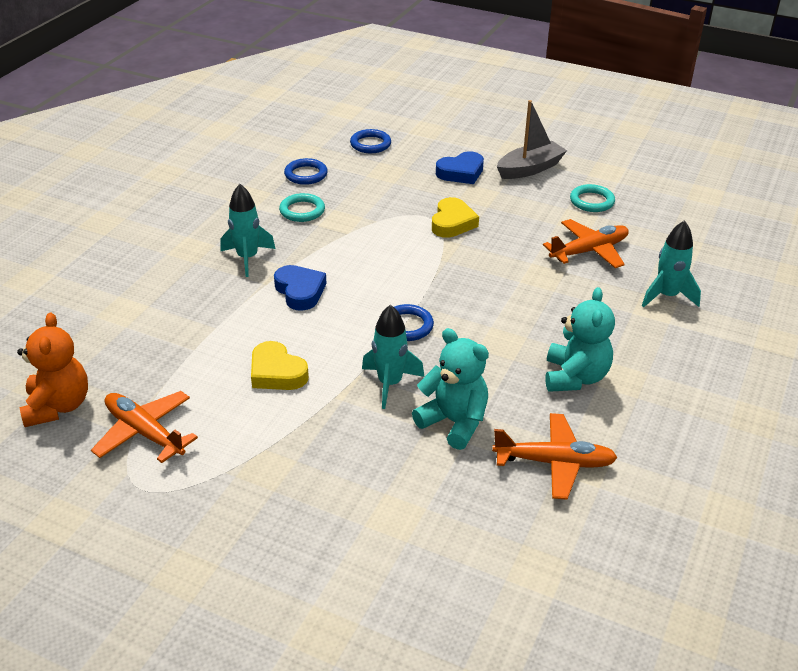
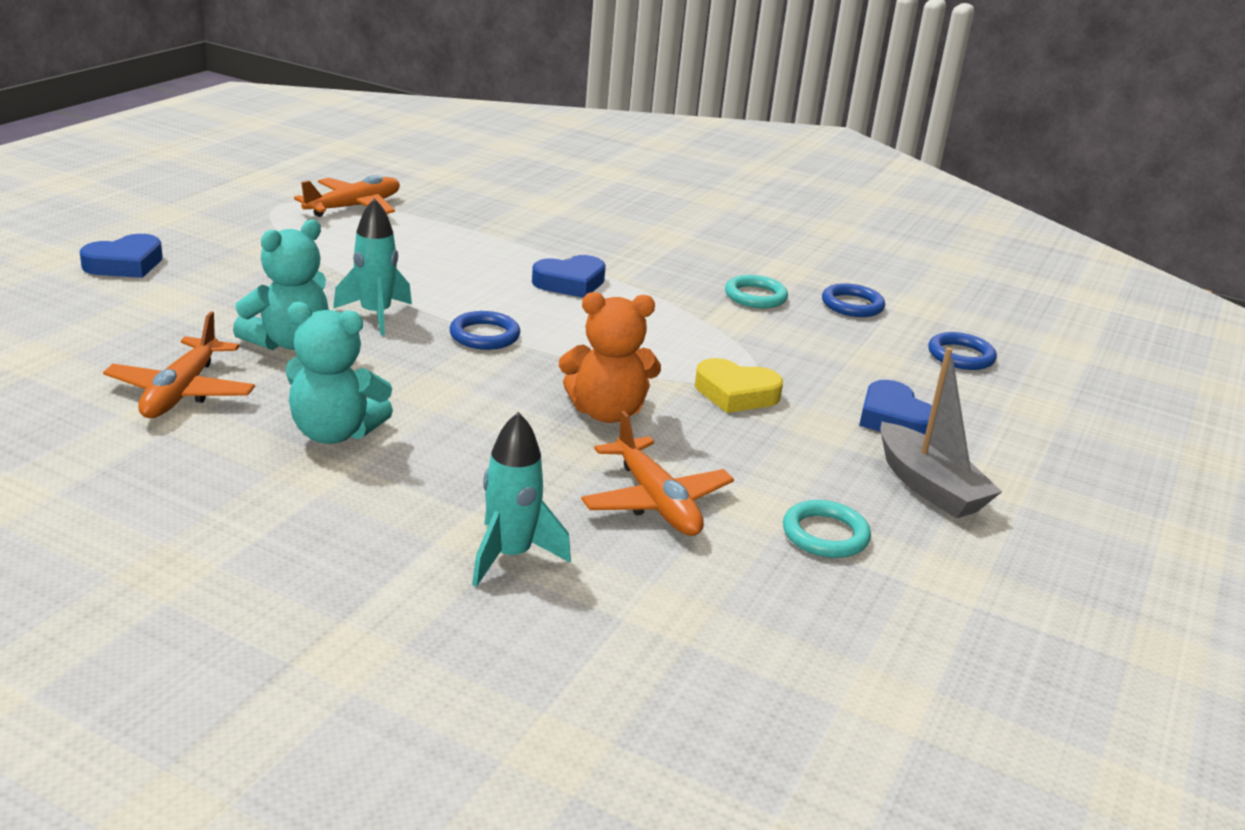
camera: 90 degrees right, 10 degrees down
(58, 406) = (407, 179): orange teddy bear -> orange teddy bear (607, 413)
(247, 258) = (643, 261): turquoise rocket -> none
(277, 372) = (420, 262): yellow heart -> none
(327, 566) = (125, 264): none -> blue heart

